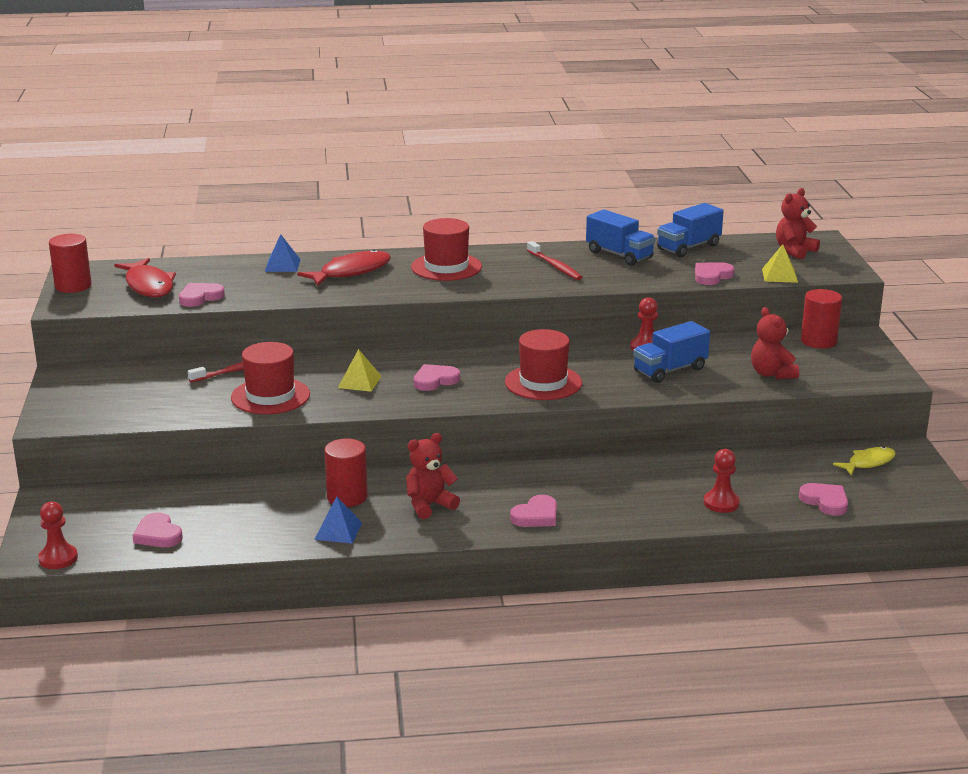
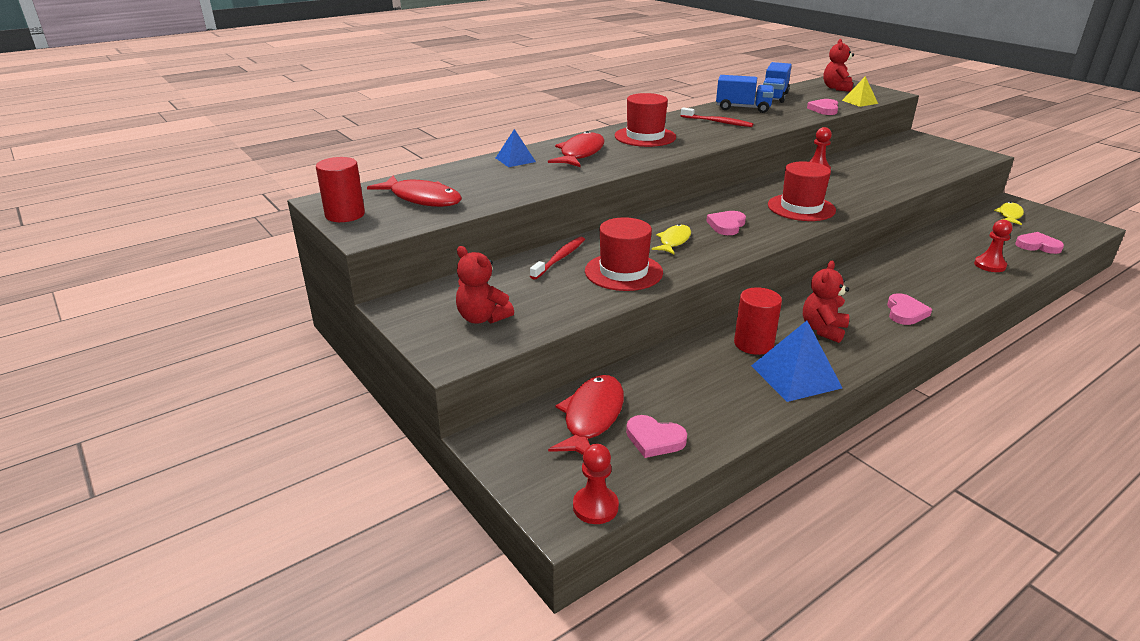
camera: 30 degrees left, 5 degrees up
(136, 506) = (591, 417): none -> red fish
(200, 297) = (488, 197): pink heart -> none
(338, 531) = (795, 376): blue pyramid -> blue pyramid, size x1.64
(359, 382) = (673, 241): yellow pyramid -> yellow fish
(670, 370) = (859, 180): blue truck -> none
(771, 374) = (918, 168): red teddy bear -> red teddy bear (482, 318)
(818, 341) = (901, 144): red cylinder -> none

